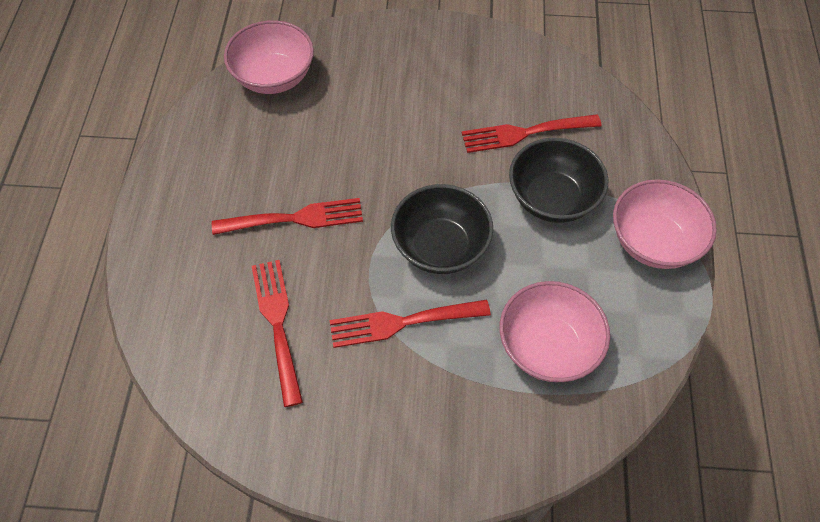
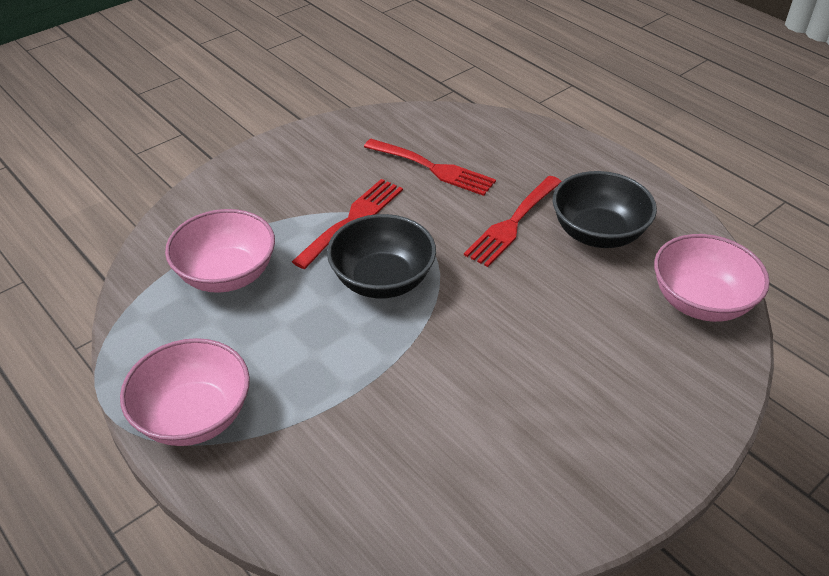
camera: 135 degrees right, 15 degrees down
(524, 133) = (421, 429): red fork -> none
(552, 198) = (328, 385): black bowl -> black bowl (598, 233)

